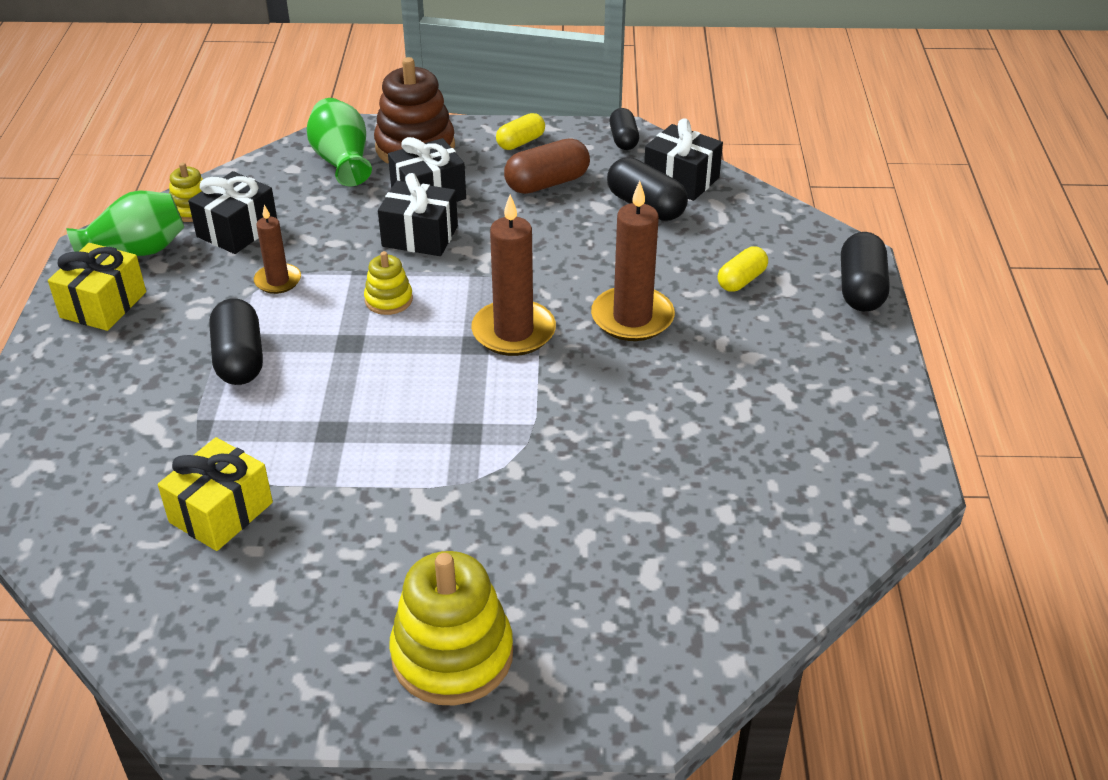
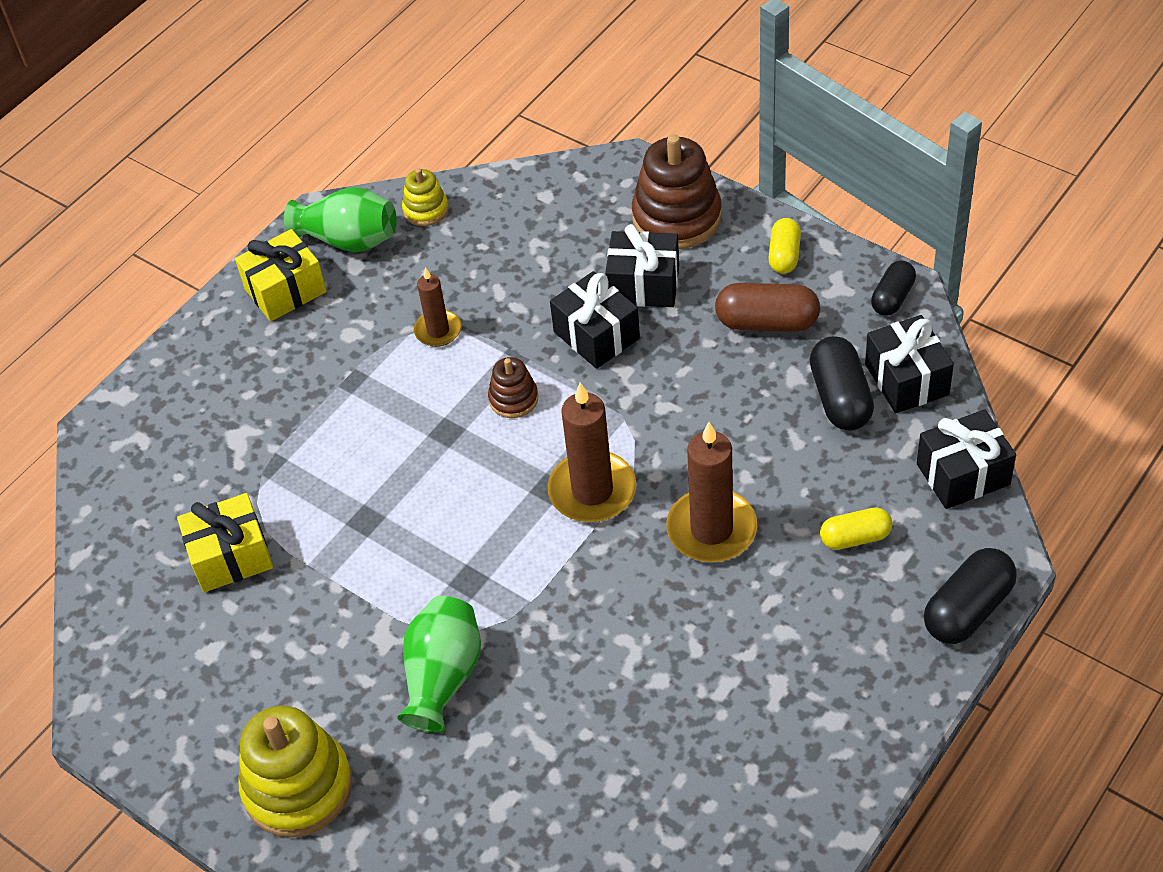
camera: 40 degrees right, 10 degrees up
(237, 230) = (446, 253): black gift -> black gift (963, 474)
(239, 359) = (348, 405): black capsule -> none
(342, 161) = (596, 206): green vase -> green vase (443, 676)
(388, 300) = (513, 399): yellow stacking toy -> brown stacking toy
(520, 142) = (784, 255): yellow capsule -> yellow capsule turned 75 degrees counterclockwise

